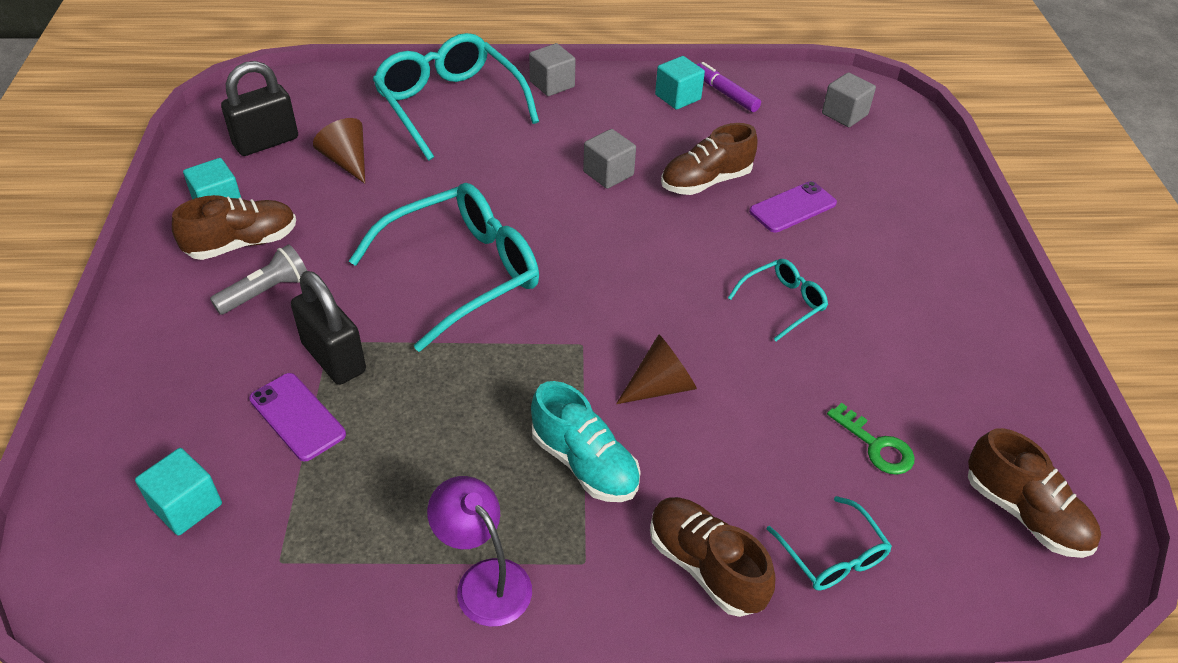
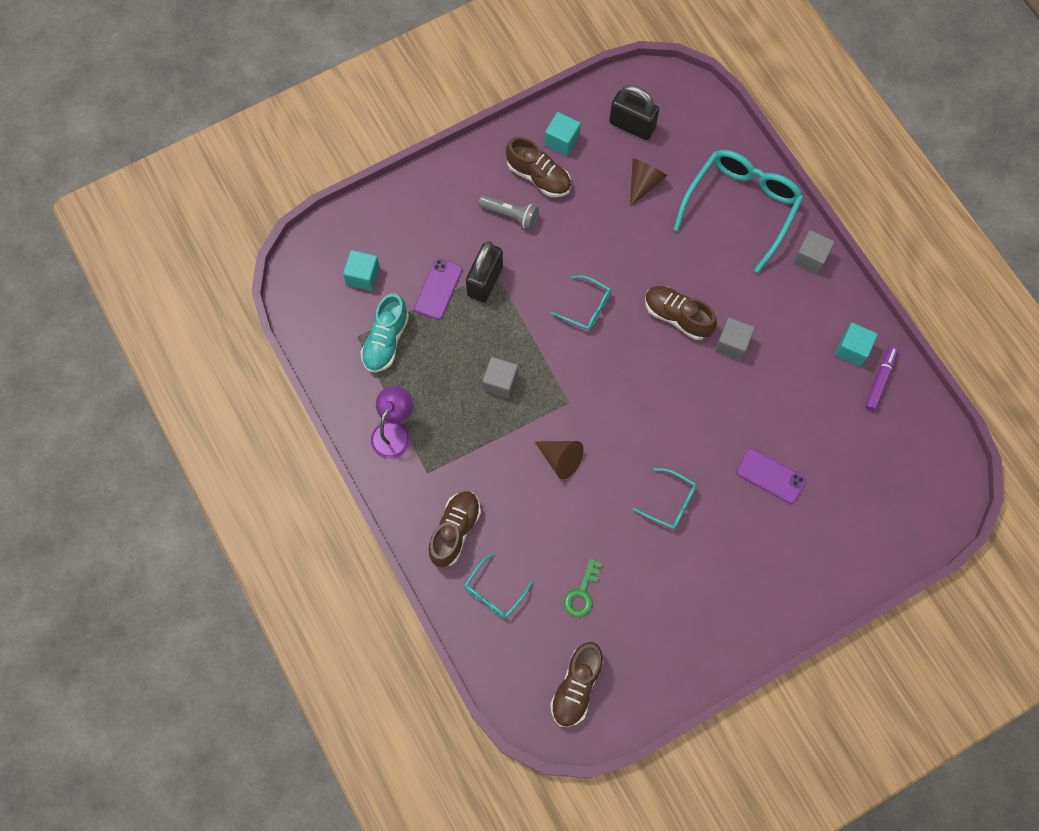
camera: 65 degrees right, 25 degrees up
(462, 273) = (586, 307): turquoise glasses -> turquoise glasses, size x0.48
(584, 463) = (486, 444): turquoise shoe -> turquoise shoe (386, 341)
(705, 182) = (763, 409): brown shoe -> brown shoe (677, 317)
(844, 114) = (910, 475): grey cube -> grey cube (500, 382)

